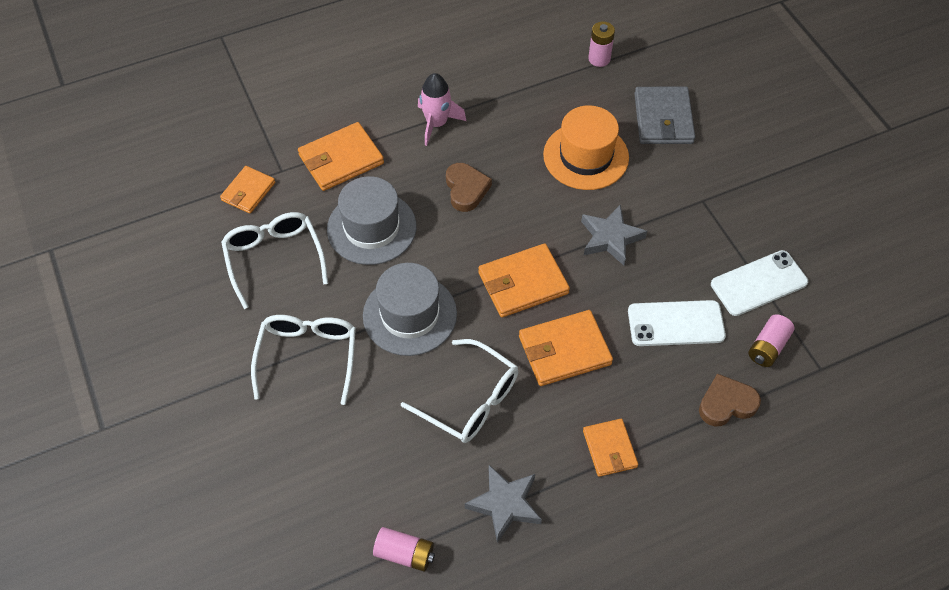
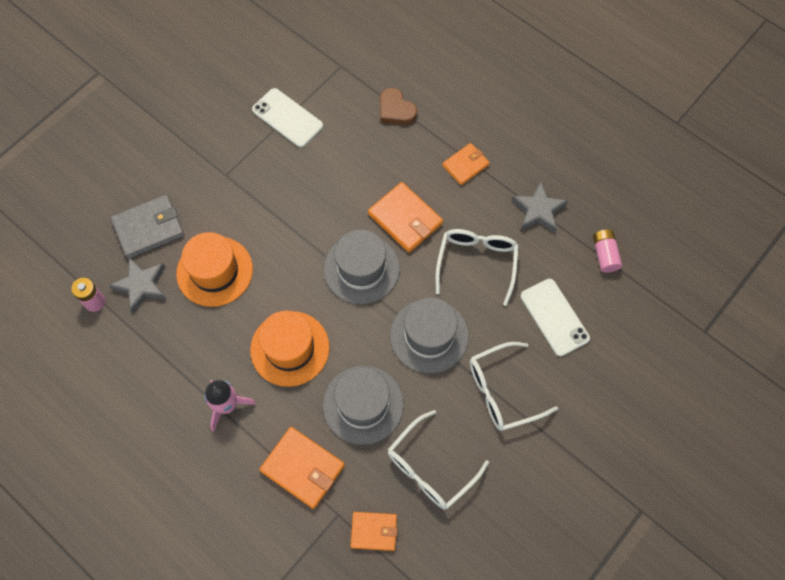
camera: 115 degrees left, 10 degrees up
(466, 189) = (290, 348): brown heart -> orange hat
(522, 283) = (361, 269): orange wallet -> grey hat
(610, 238) = (290, 224): grey star -> grey star (141, 285)
(676, 324) = (347, 158): white phone -> white phone (554, 317)
(768, 347) = (339, 99): pink battery -> none

